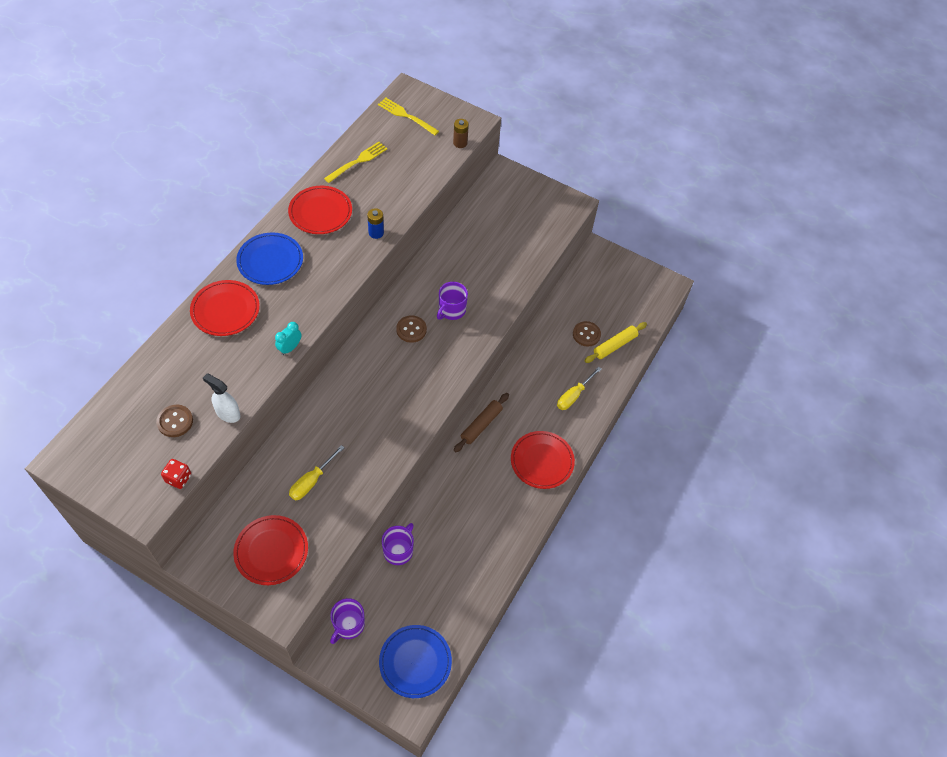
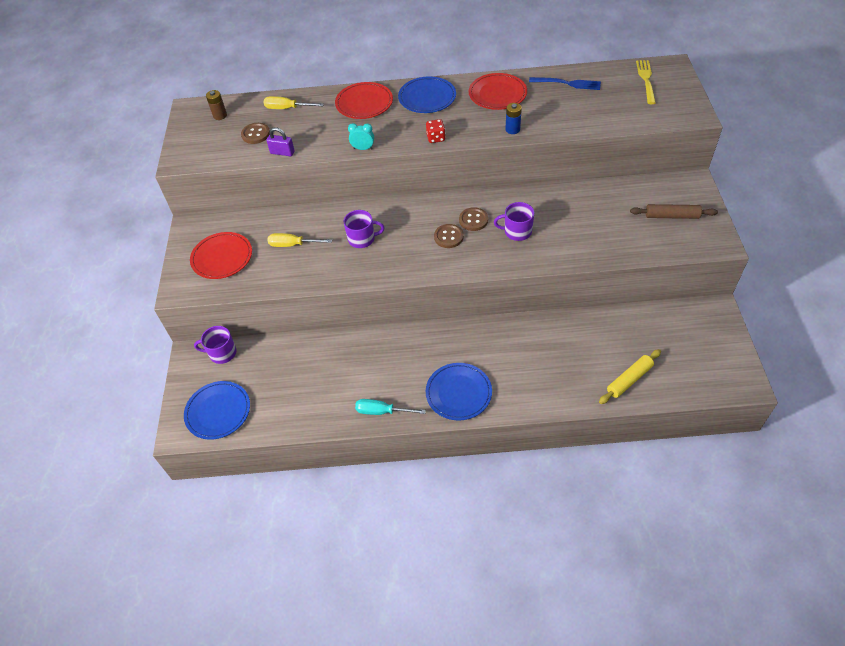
camera: 65 degrees right, 5 degrees down
(178, 478) = (214, 161): red dice -> red dice (436, 138)
(228, 413) = (282, 152): white spray bottle -> purple padlock
(358, 161) = (567, 83): yellow fork -> blue fork
(398, 550) = (302, 346): purple mug -> purple mug (362, 239)
(460, 143) = (660, 121): brown battery -> brown battery (220, 116)
(481, 425) = (455, 332): brown rolling pin -> brown rolling pin (672, 216)
(517, 527) = (382, 411): none -> turquoise screwdriver
(542, 461) = (458, 393): red plate -> blue plate
(573, 395) = (545, 379): yellow screwdriver -> yellow screwdriver (287, 108)
(586, 334) = (617, 352): brown button -> brown button (448, 237)
(615, 345) = (629, 380): yellow rolling pin -> yellow rolling pin turned 60 degrees counterclockwise

